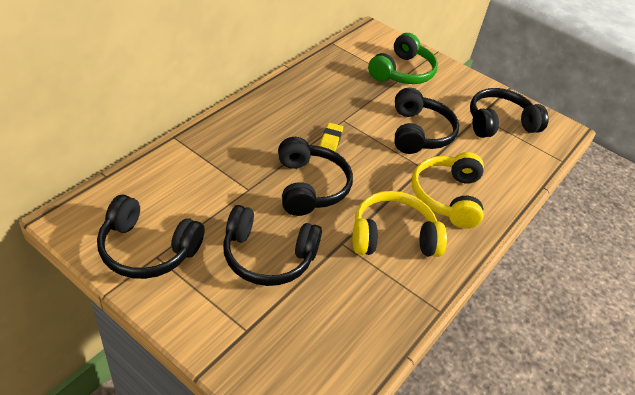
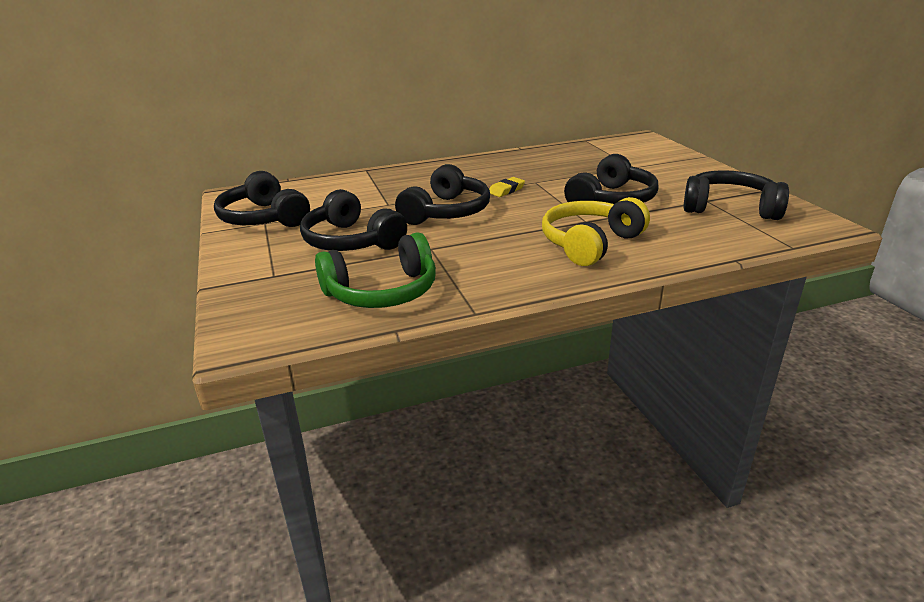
camera: 40 degrees right, 15 degrees down
(393, 236) = (490, 255): yellow headphones -> none
(402, 72) = (643, 163): green headphones -> green headphones (382, 292)

